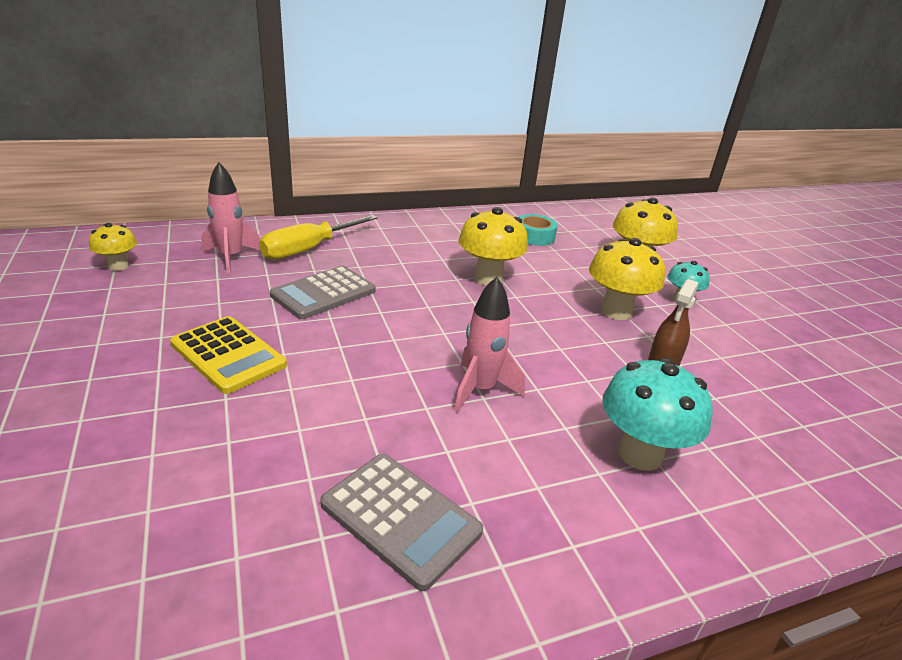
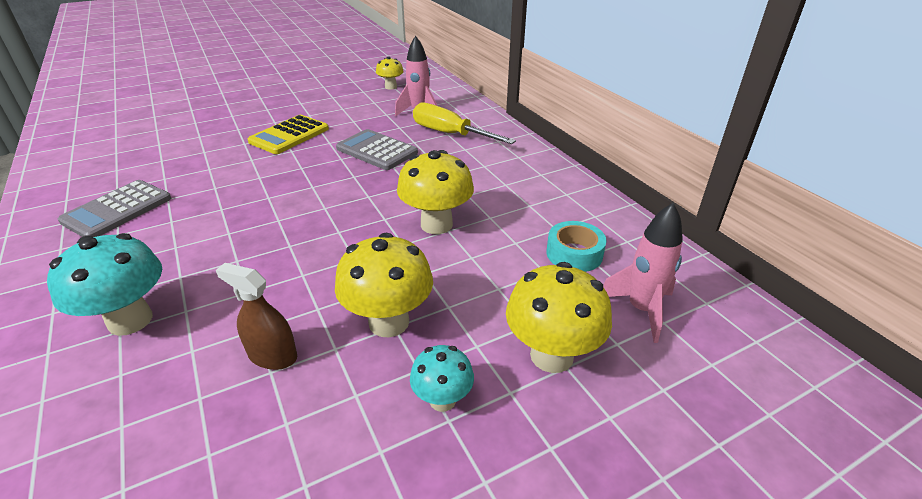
camera: 85 degrees right, 5 degrees up
(480, 389) = (239, 231): pink rocket -> pink rocket (641, 310)

